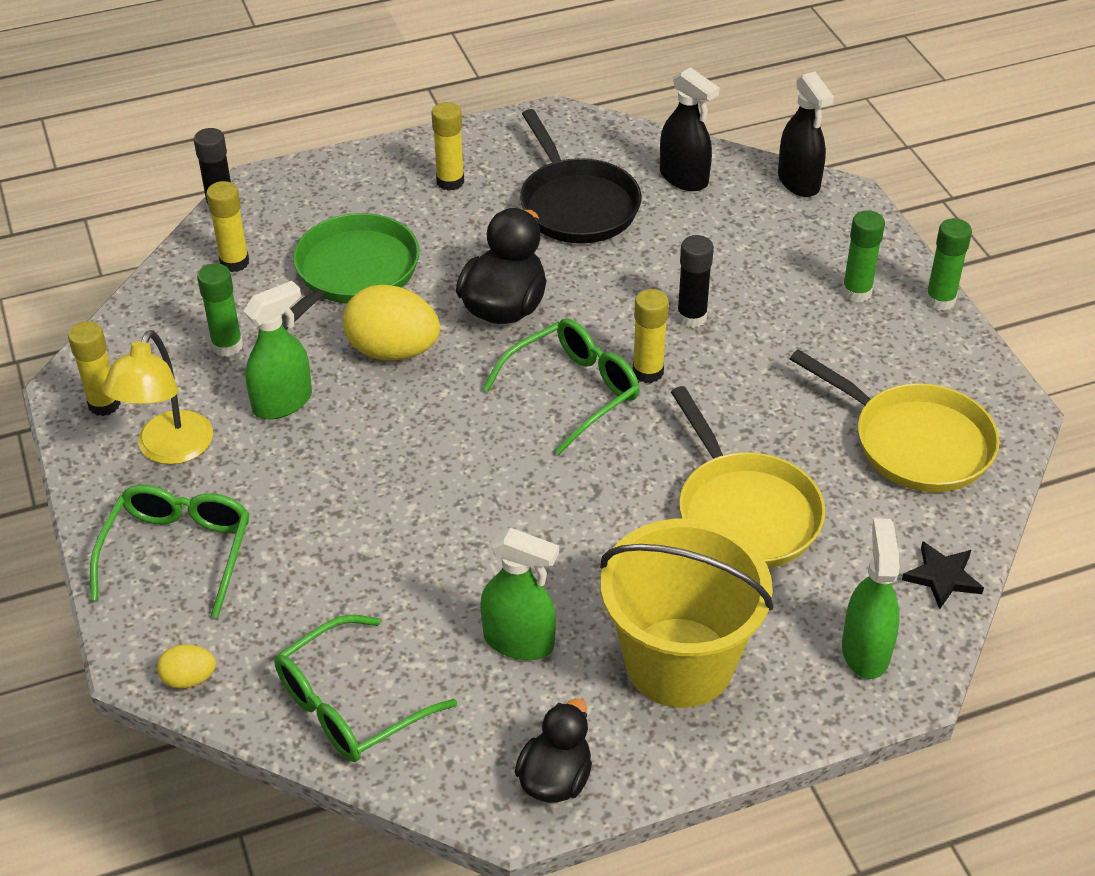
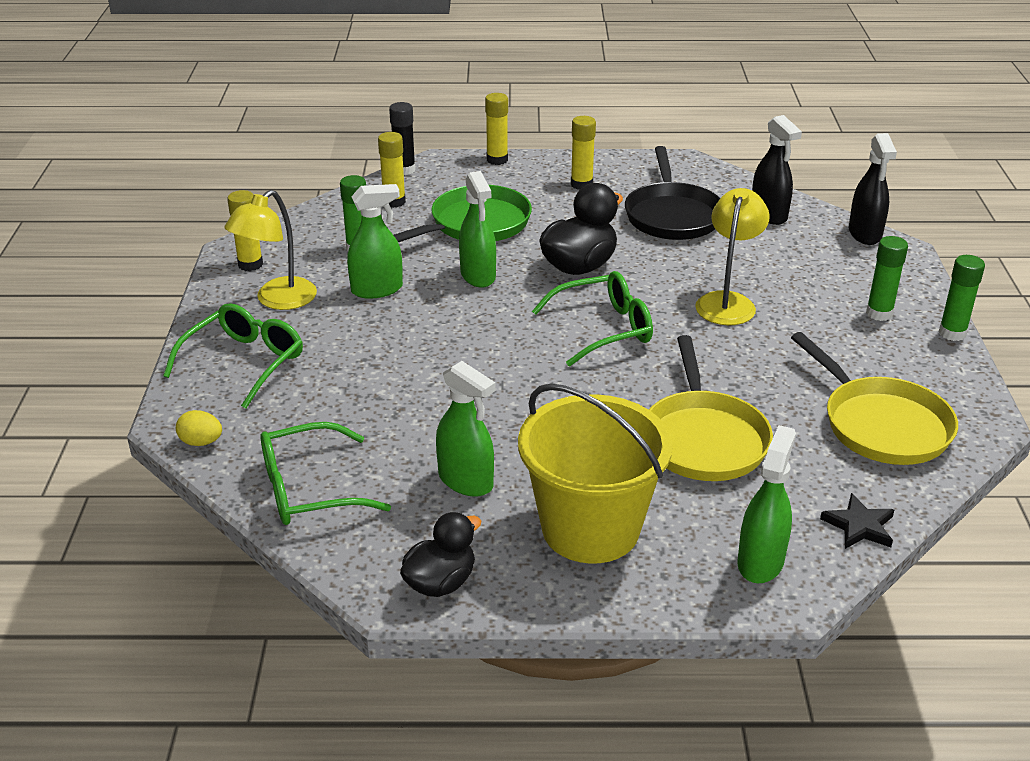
camera: 20 degrees right, 10 degrees down
(393, 351) = (478, 276): yellow egg -> green spray bottle
(648, 372) = (672, 329): yellow glue stick -> yellow glue stick (497, 160)
(691, 317) = (727, 302): black glue stick -> yellow lamp

